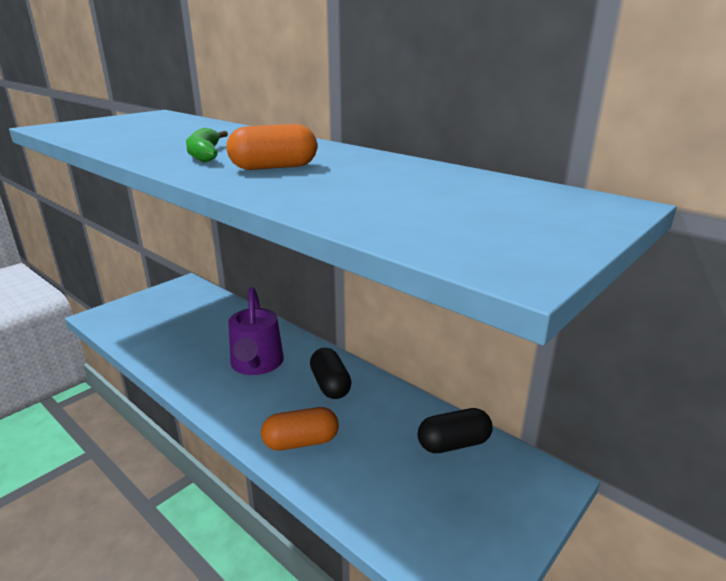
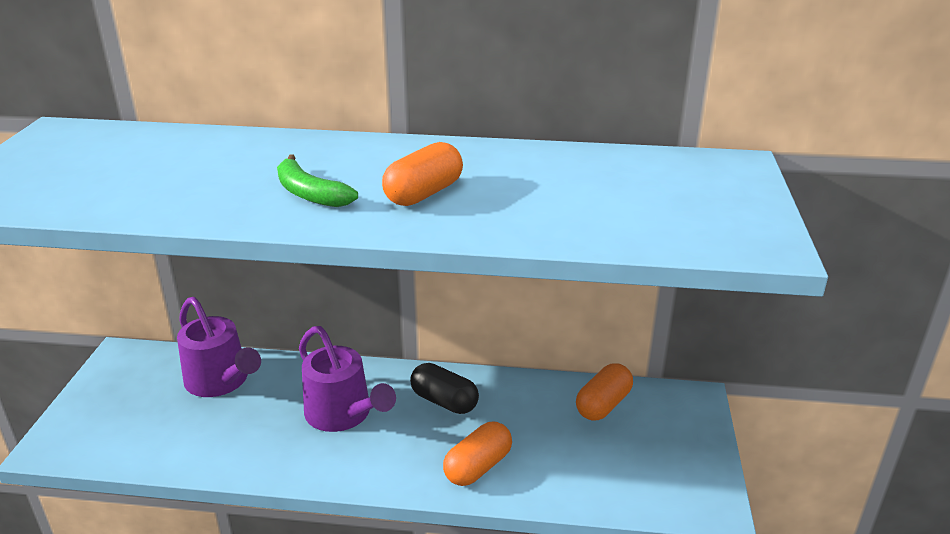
camera: 35 degrees left, 5 degrees up
(214, 316) = (221, 381): none -> purple watering can
(453, 444) = (603, 405): black capsule -> orange capsule

